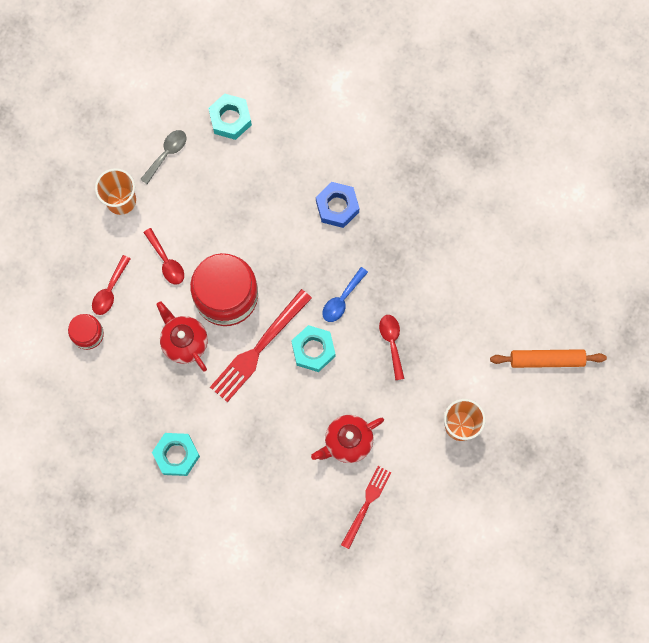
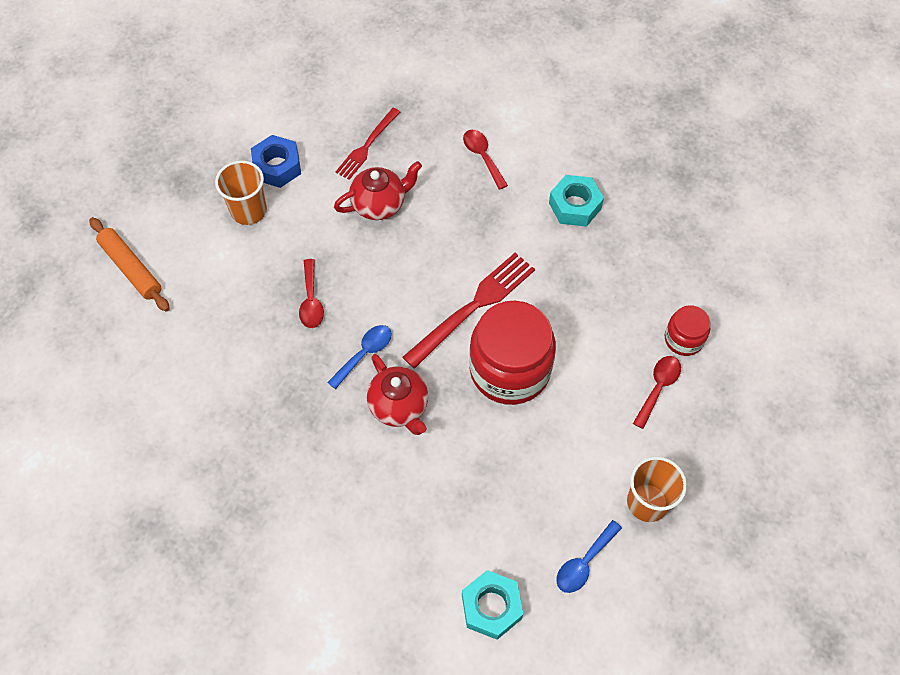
camera: 175 degrees left, 15 degrees down
(166, 154) = (584, 562): grey spoon -> blue spoon
(166, 261) = (585, 417): red spoon -> red spoon (483, 157)
(184, 341) = (564, 321): red teapot -> red teapot (399, 407)
(313, 350) = (407, 300): turquoise nut -> none
(337, 207) = (354, 469): blue nut -> blue nut (277, 167)
(546, 360) = (131, 268): orange rolling pin -> orange rolling pin turned 45 degrees clockwise

